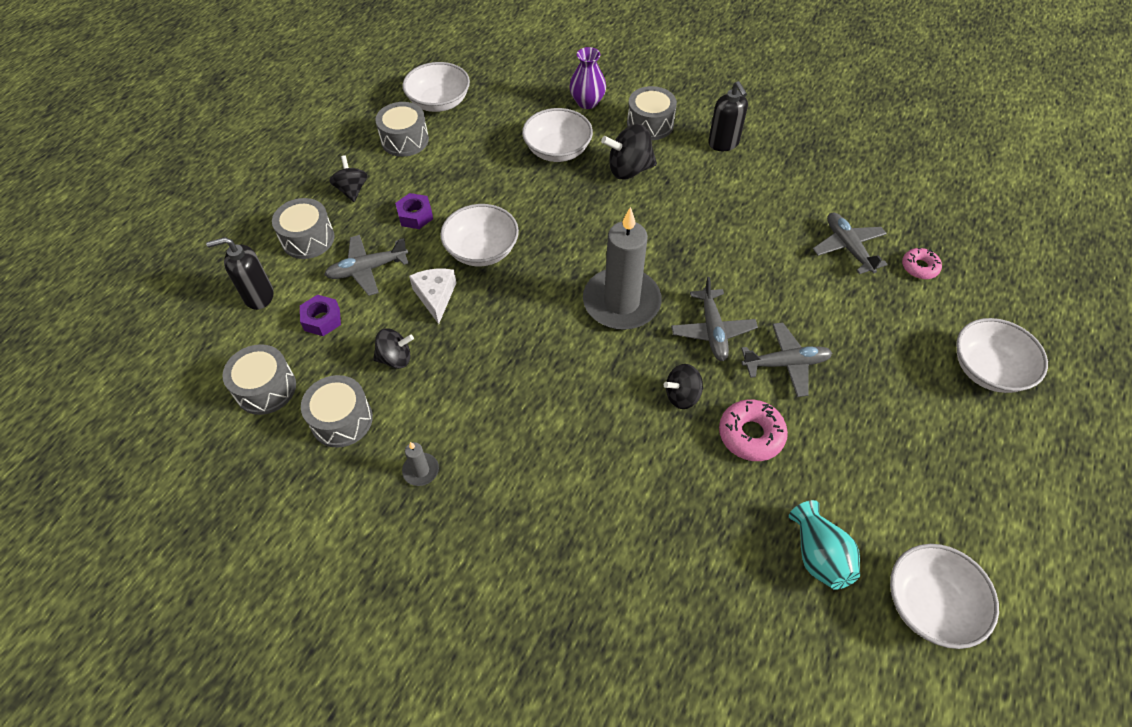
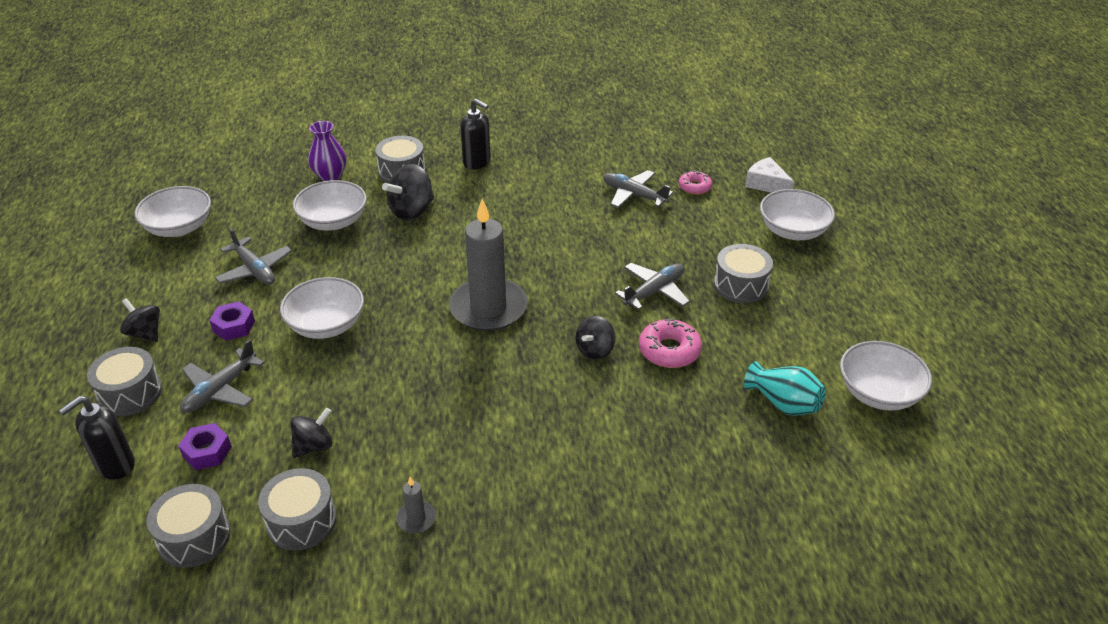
camera: 35 degrees left, 15 degrees down
(405, 140) = (168, 271): grey drum -> grey drum (740, 285)
(435, 296) = (312, 380): white cheese -> white cheese (766, 184)
(712, 331) = (580, 295): grey plane -> grey plane (255, 270)

